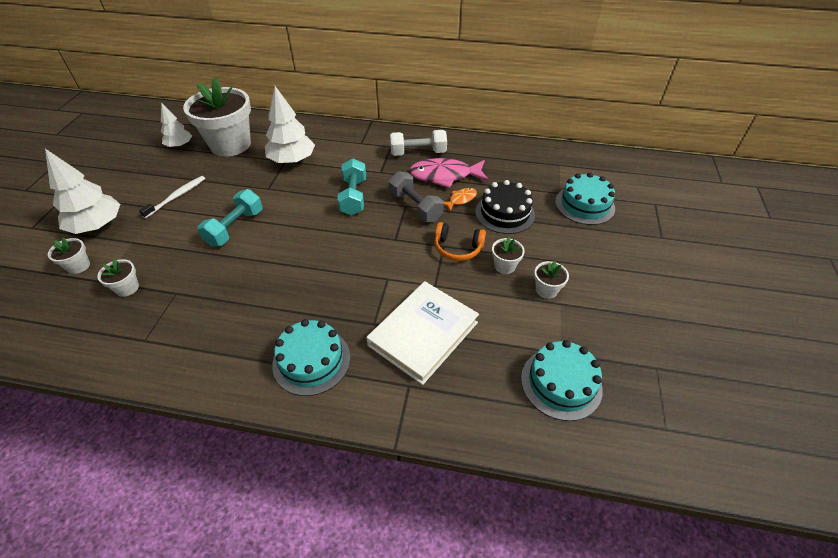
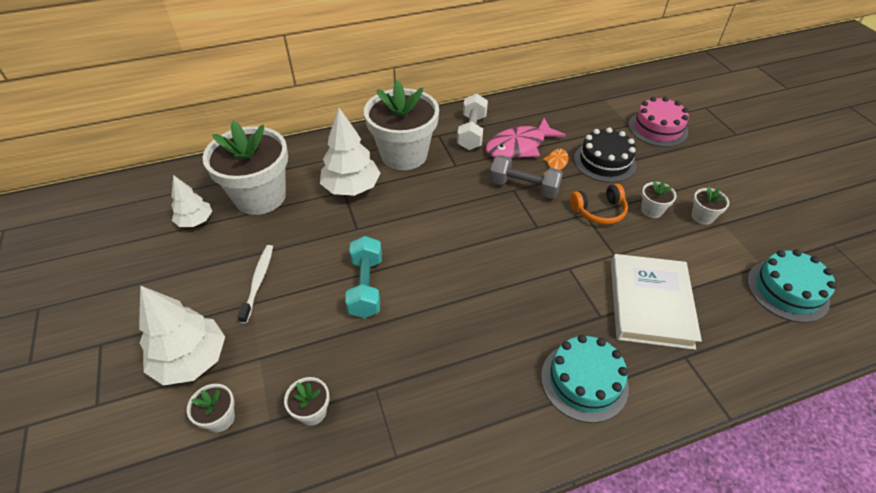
camera: 30 degrees left, 0 degrees up
(351, 151) = (404, 155): none -> white flower pot
(353, 197) = (455, 201): turquoise dumbbell -> none
(418, 153) = (472, 132): white dumbbell -> white dumbbell turned 45 degrees counterclockwise
(584, 205) = (657, 128): turquoise cake -> pink cake

